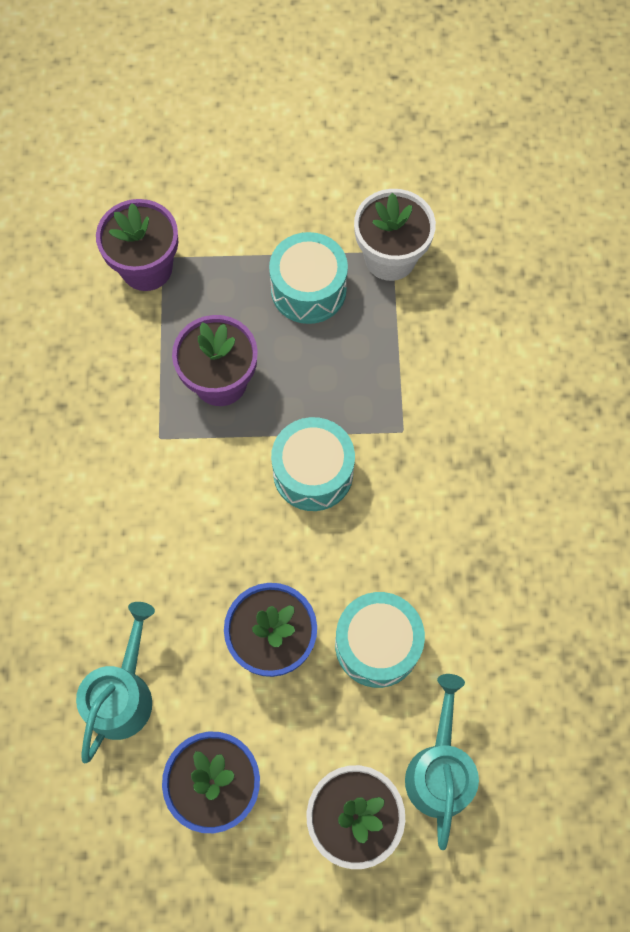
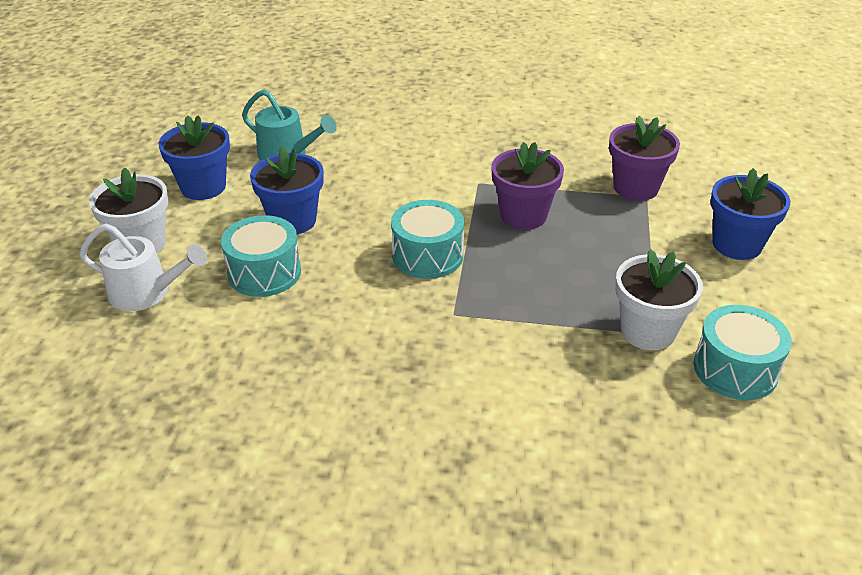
camera: 100 degrees right, 30 degrees down
(239, 177) = (737, 244): none -> blue flower pot
(308, 289) = (611, 273): turquoise drum -> turquoise drum (735, 369)
(439, 770) = (146, 293): turquoise watering can -> white watering can

